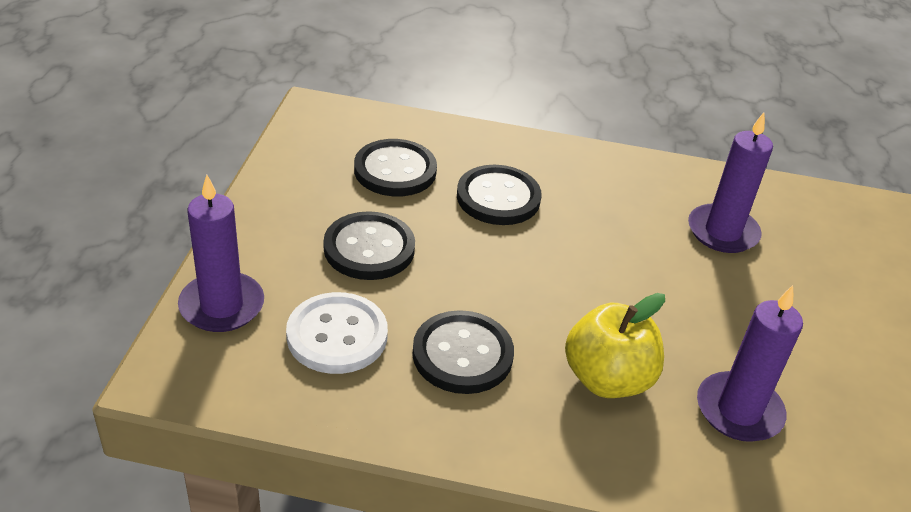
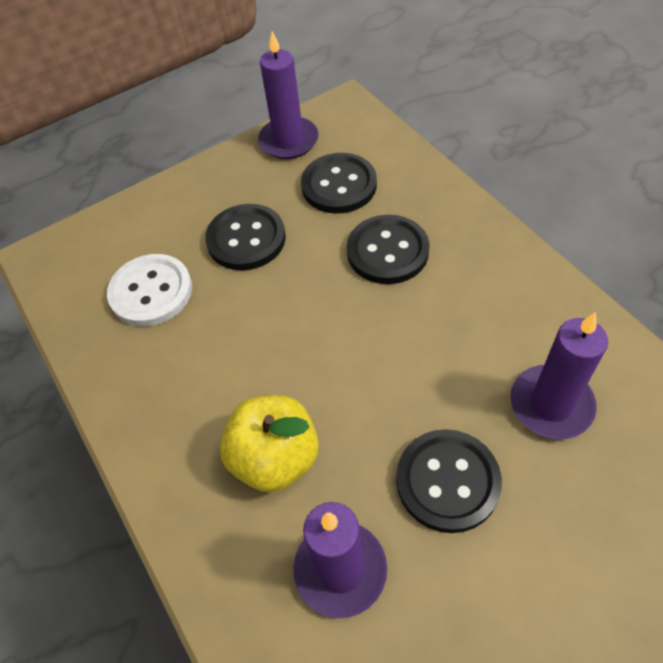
camera: 55 degrees right, 15 degrees up
(222, 306) = (118, 227): purple candle -> purple candle (289, 141)
(462, 354) = (205, 361): black button -> black button (447, 481)

